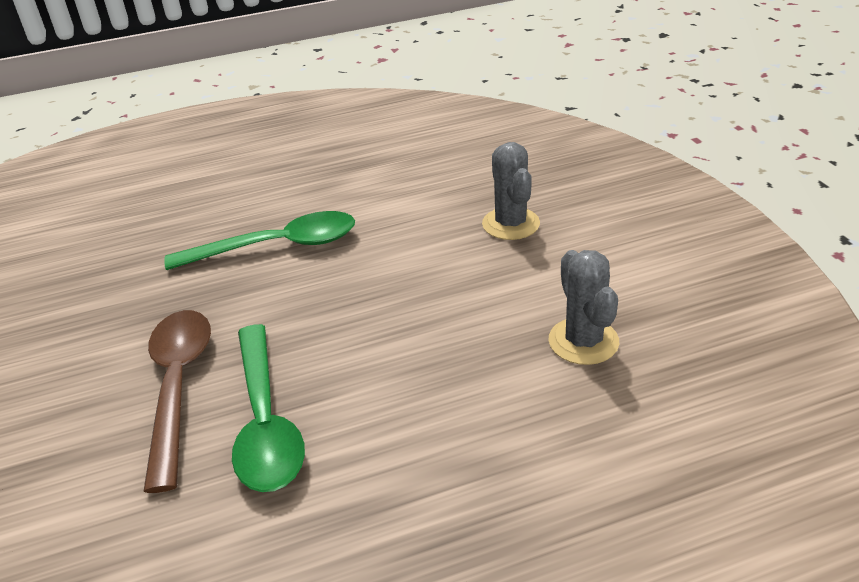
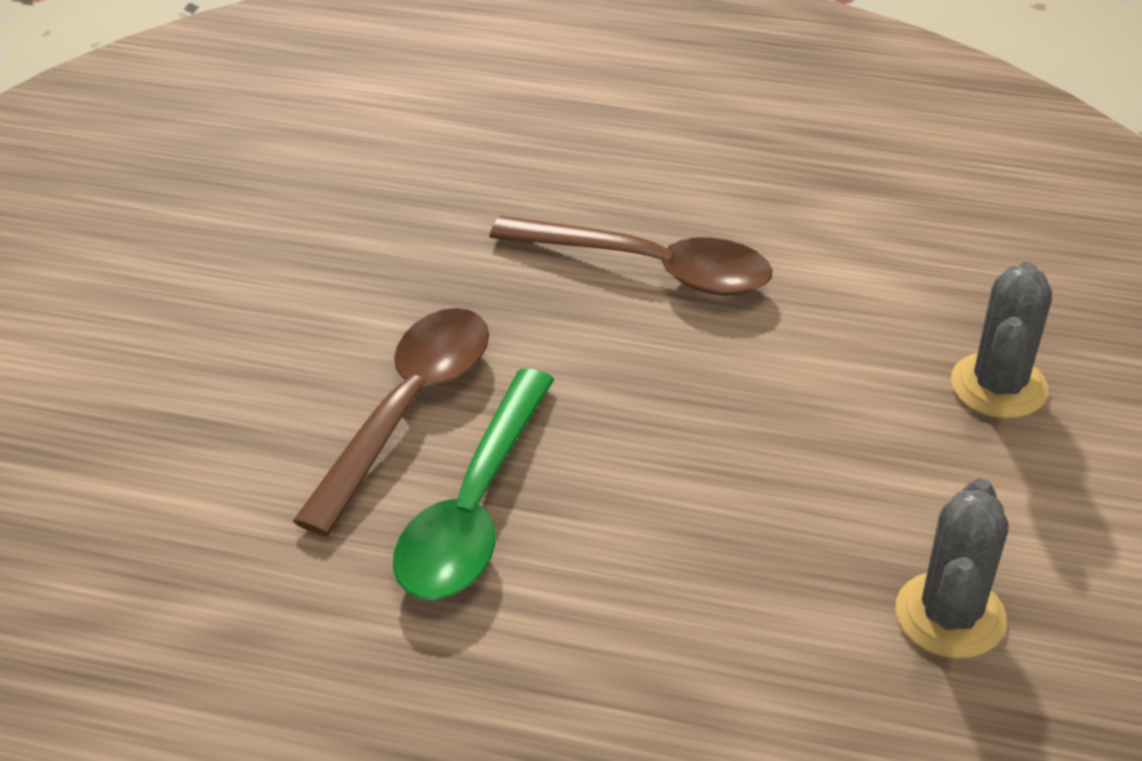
camera: 30 degrees right, 5 degrees up
(277, 246) = (650, 267): green spoon -> brown spoon

